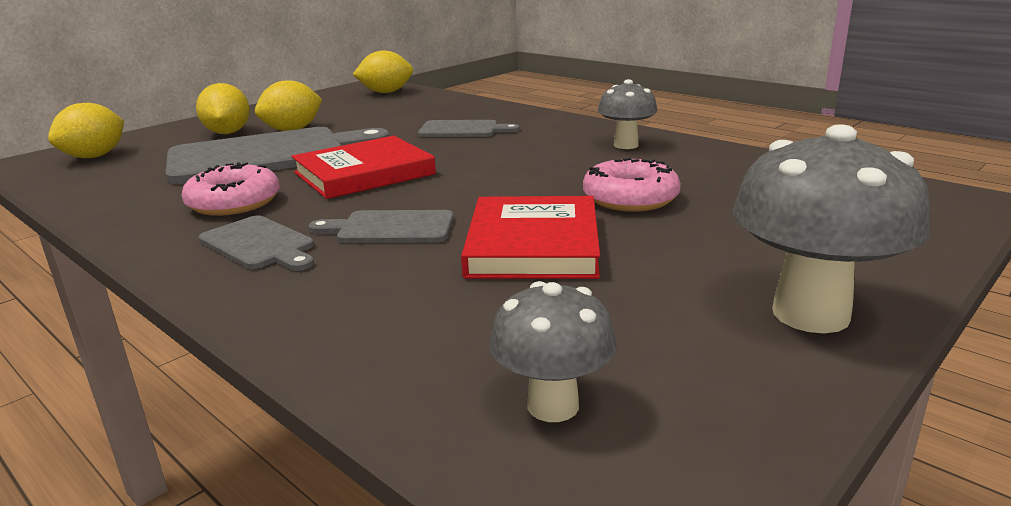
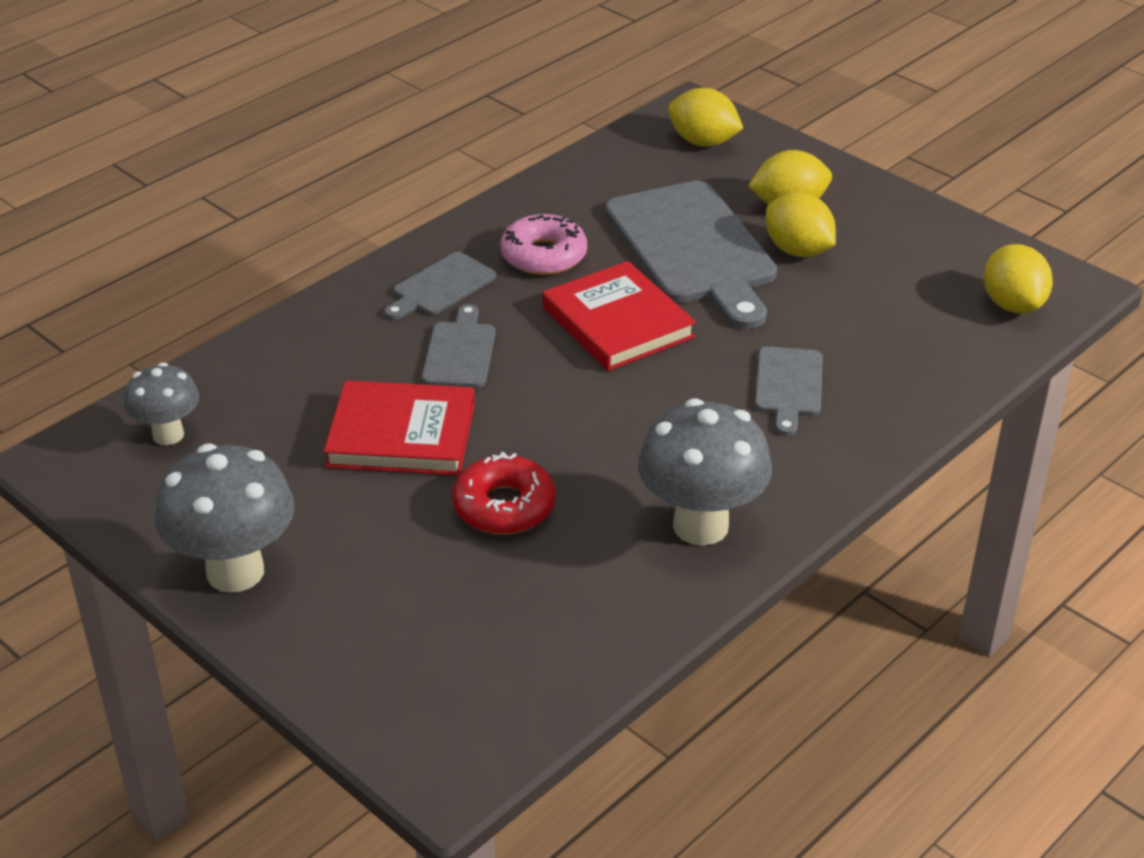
camera: 90 degrees right, 15 degrees up
(626, 145) = (700, 526): grey mushroom -> grey mushroom, size x1.68
(630, 198) = (504, 506): pink donut -> red donut

